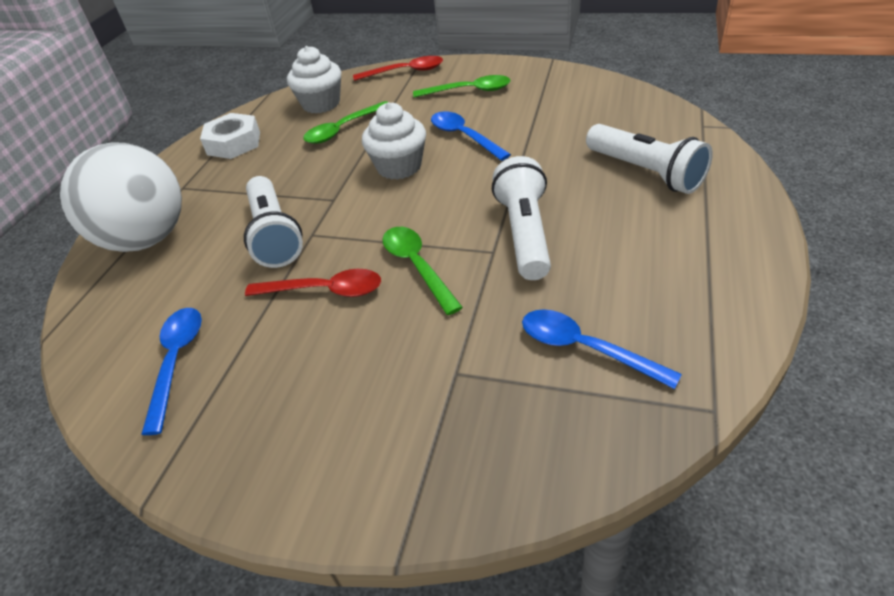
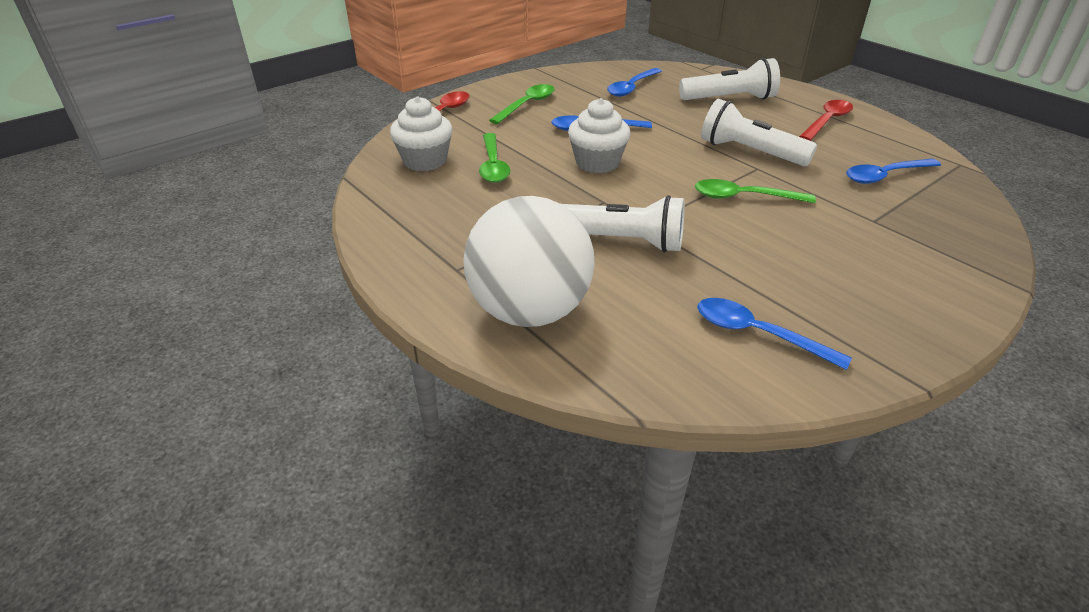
camera: 60 degrees left, 5 degrees down
(234, 143) = (416, 220): white nut -> none
(324, 290) = (732, 240): red spoon -> red spoon (827, 121)
(583, 114) = (632, 87): none -> blue spoon

